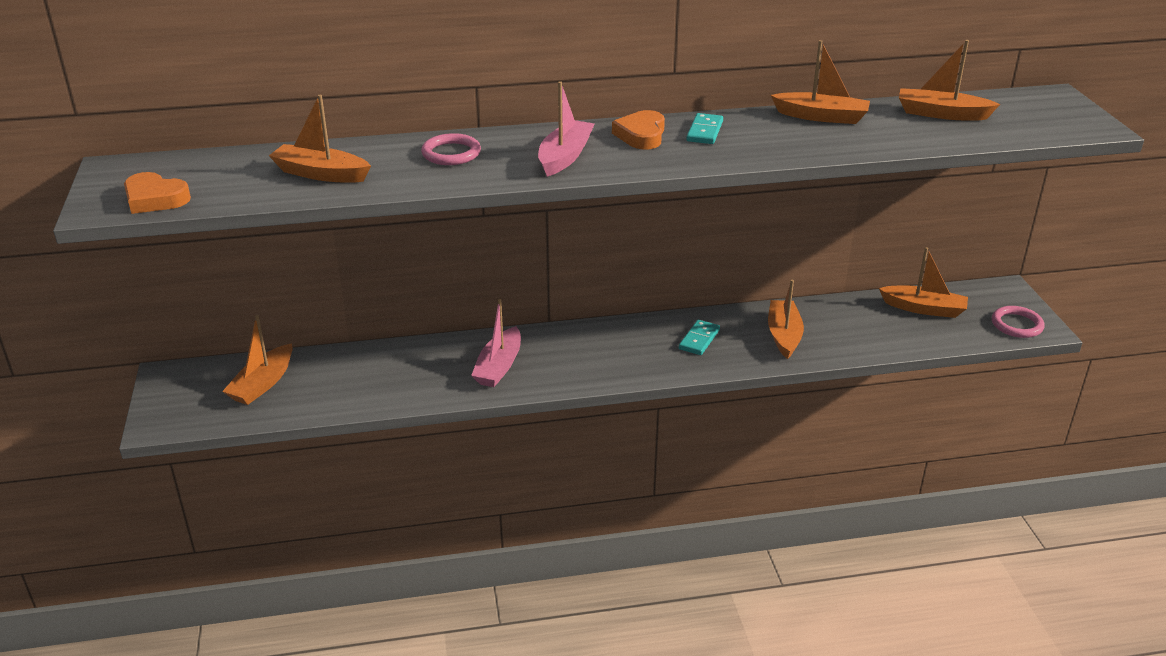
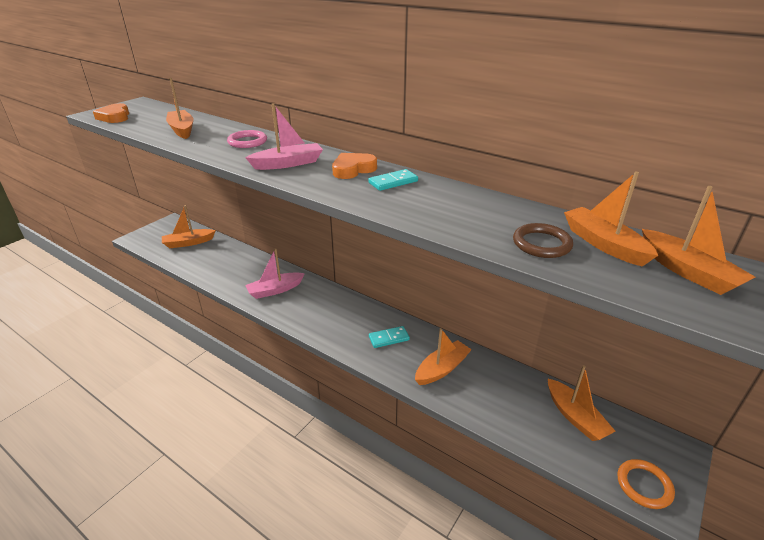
camera: 45 degrees right, 0 degrees up
(821, 117) = (493, 205): orange boat -> orange boat (687, 271)
(909, 132) = (541, 244): none -> brown ring
(1016, 325) = (644, 485): pink ring -> orange ring

